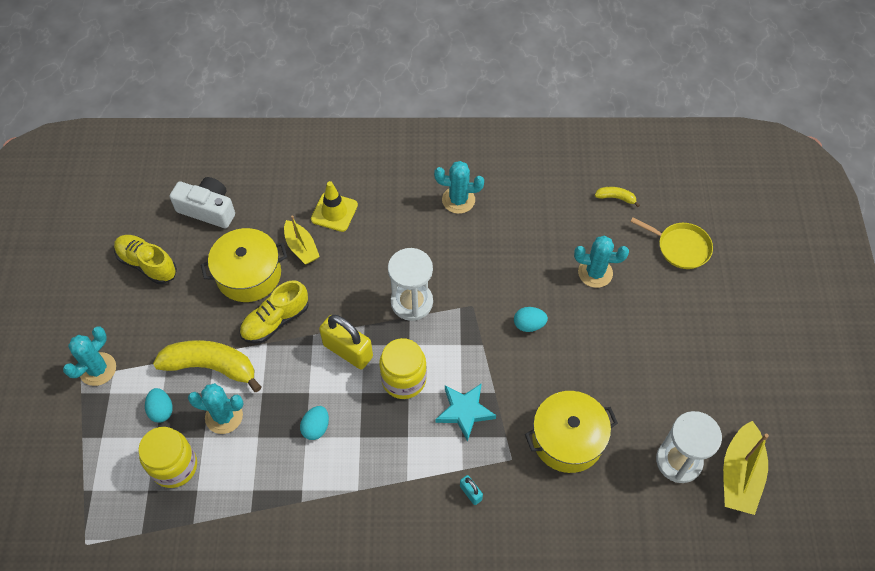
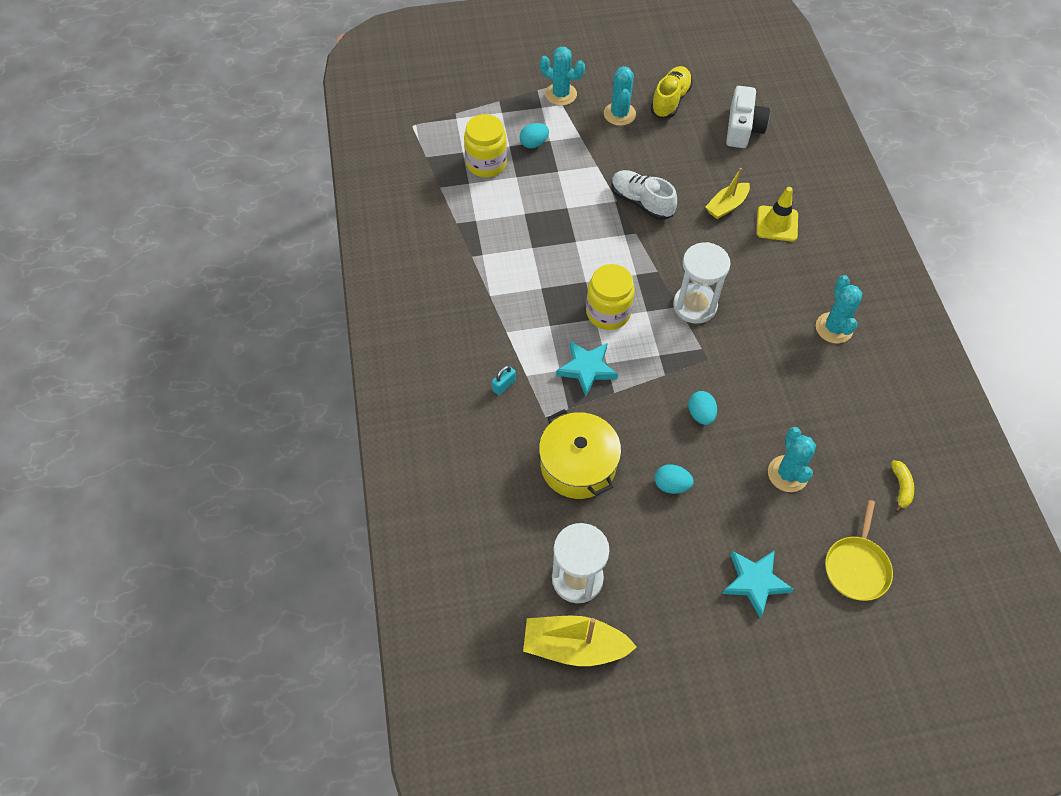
camera: 80 degrees right, 0 degrees up
(211, 367) = (582, 167): yellow banana -> none
(224, 416) = (538, 186): turquoise cactus -> turquoise cactus (619, 114)
(248, 274) = (683, 173): yellow pot -> none
(275, 321) = (641, 202): yellow shoe -> white shoe
(316, 428) = (542, 253): turquoise egg -> turquoise egg (671, 485)
(348, 351) = (626, 263): yellow padlock -> none
(689, 322) = (754, 582): none -> turquoise star

